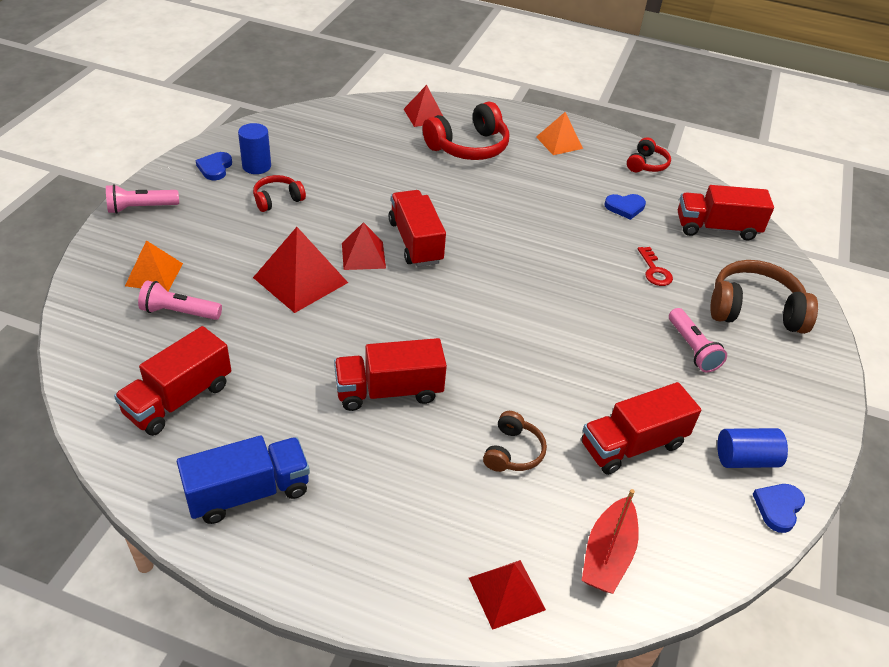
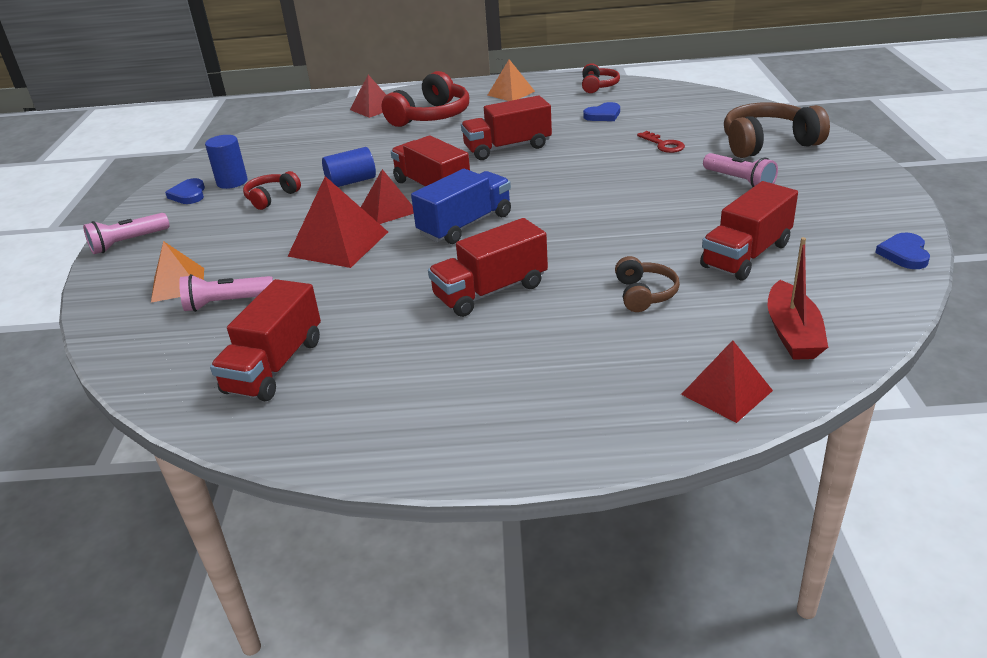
camera: 15 degrees left, 10 degrees down
(248, 492) = (406, 410): blue truck -> blue truck (465, 225)
(716, 228) = (691, 106): red truck -> red truck (507, 148)
(745, 459) = (848, 233): blue cylinder -> blue cylinder (351, 182)

